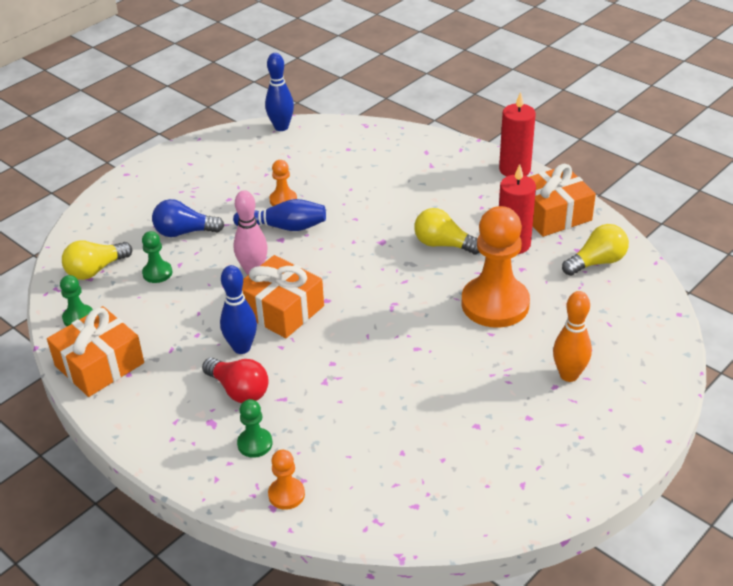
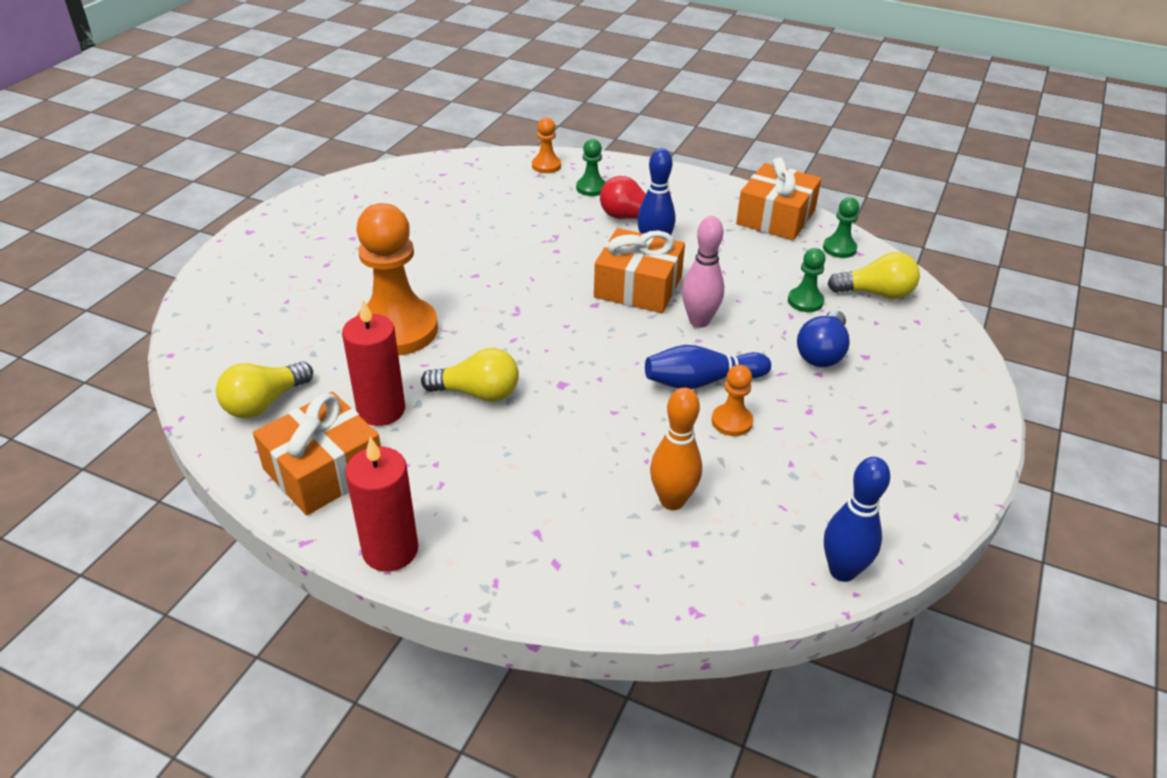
camera: 160 degrees right, 0 degrees up
(95, 270) = (876, 293): yellow light bulb -> yellow light bulb turned 60 degrees clockwise
(184, 232) = (822, 353): blue light bulb -> blue light bulb turned 135 degrees clockwise
(569, 375) = (311, 274): orange bowling pin -> orange bowling pin (672, 501)

